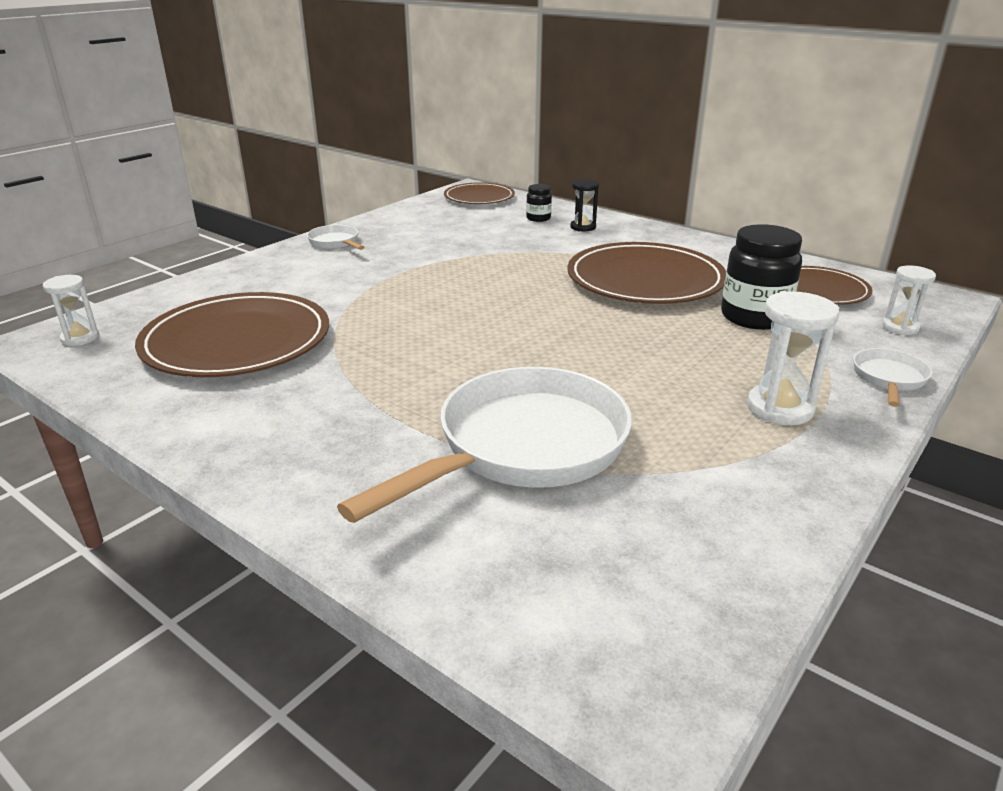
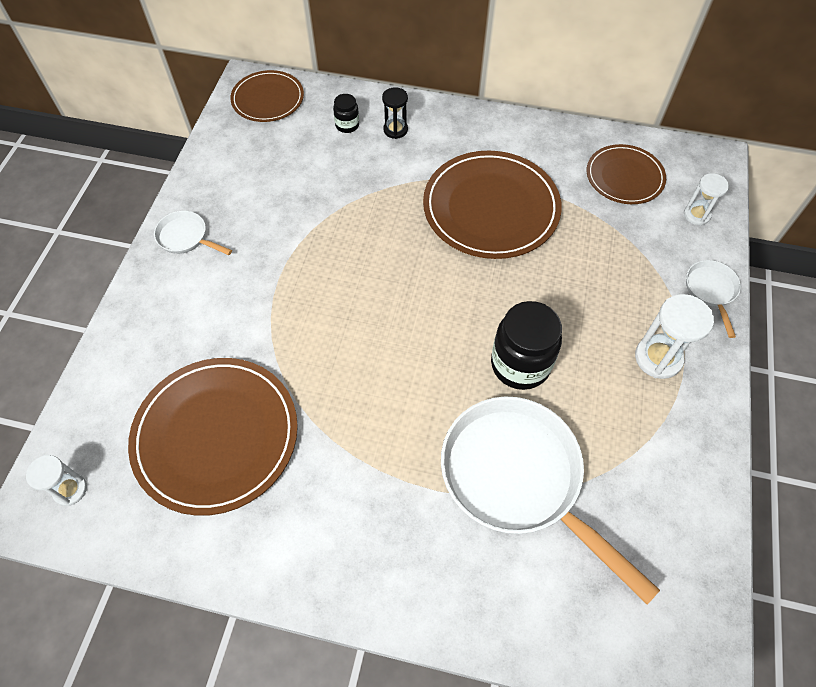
camera: 25 degrees left, 30 degrees up
(522, 448) = (518, 479): white pan -> white pan turned 60 degrees counterclockwise
(754, 317) = (595, 238): black jar -> black jar (520, 364)

